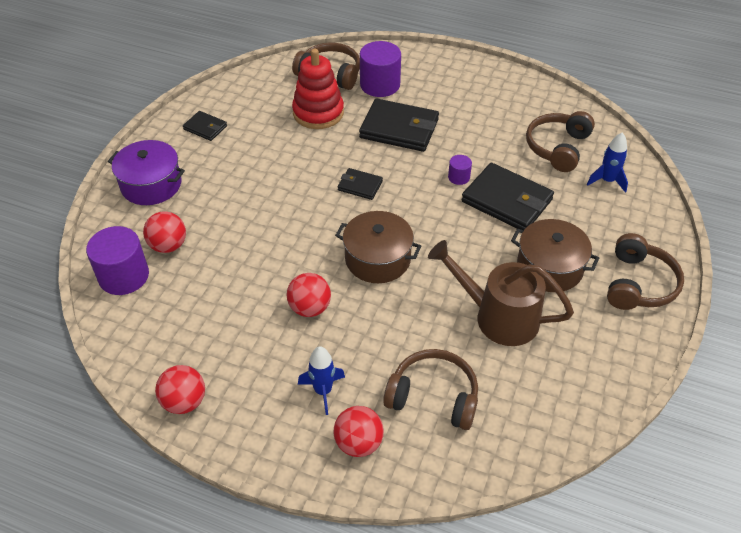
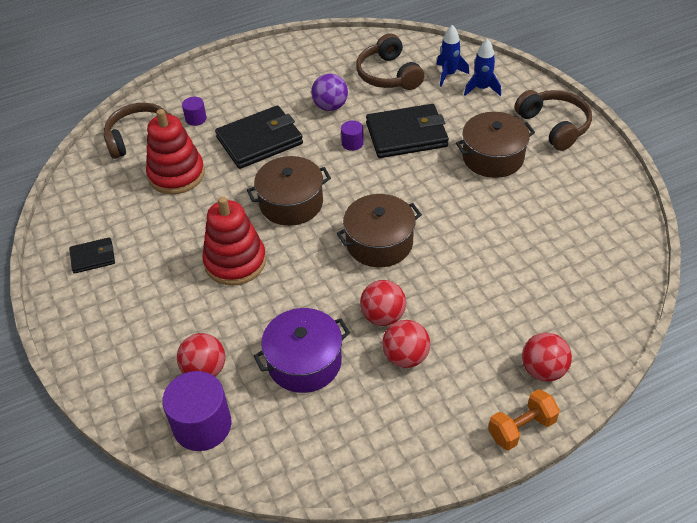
camera: 45 degrees left, 0 degrees up
(151, 185) = (113, 338): purple pot -> purple pot (304, 362)
(184, 402) = (393, 462): red ball -> red ball (405, 357)
(274, 195) = (235, 262): none -> red stacking toy
(287, 464) = (521, 428): none -> orange dumbbell
(323, 391) = (474, 361): blue rocket -> blue rocket (482, 88)
(360, 186) = (291, 203): black wallet -> brown pot
(380, 85) = (196, 119): purple cylinder -> purple cylinder, size x0.49
(433, 396) = (543, 298): brown headphones -> none
(480, 140) = (330, 106): none -> purple ball
(497, 316) = (507, 214): brown watering can -> none

